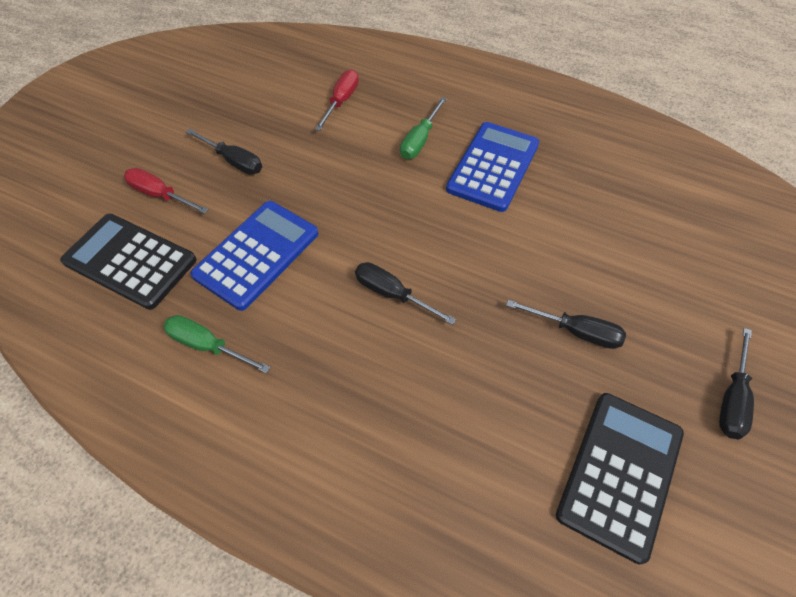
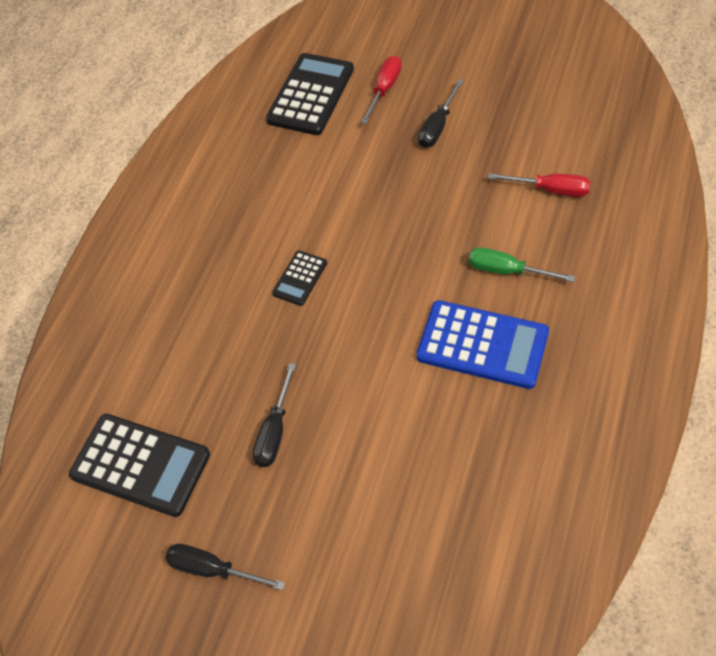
camera: 90 degrees right, 0 degrees up
(207, 345) = (237, 166): green screwdriver -> none
(257, 254) = (329, 173): blue calculator -> none
(392, 294) = (300, 278): black screwdriver -> black calculator

